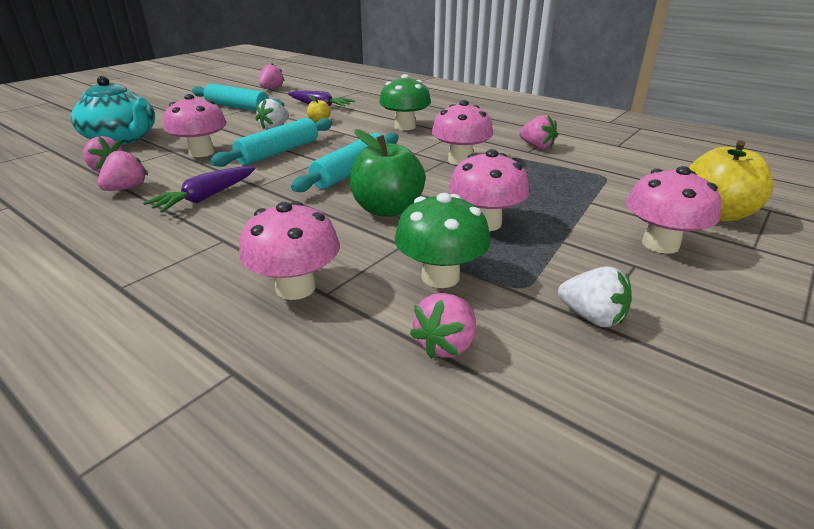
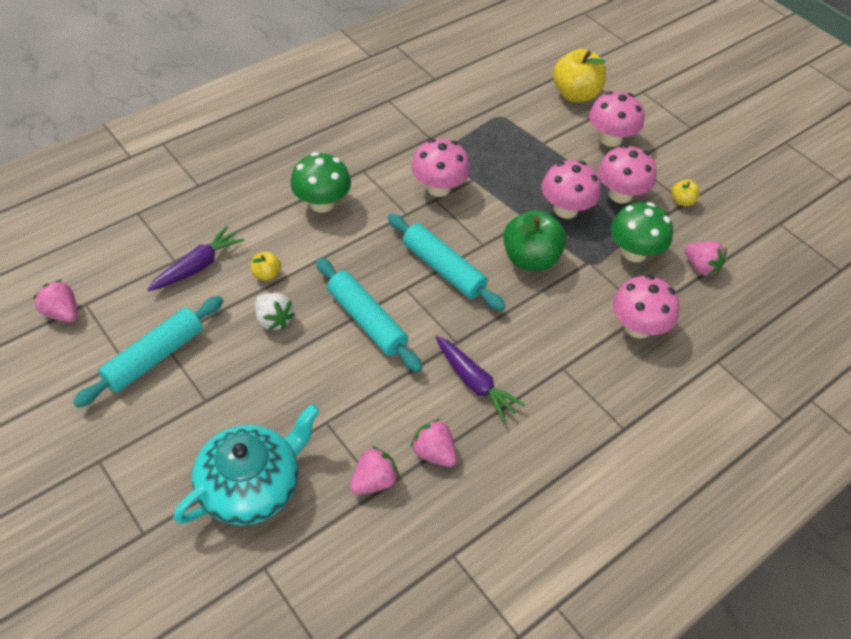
camera: 80 degrees left, 20 degrees up
(202, 152) = (342, 392): pink mushroom -> pink mushroom (620, 194)
(537, 146) = (421, 128): pink strawberry -> none
(592, 317) = (682, 201): white strawberry -> yellow apple

